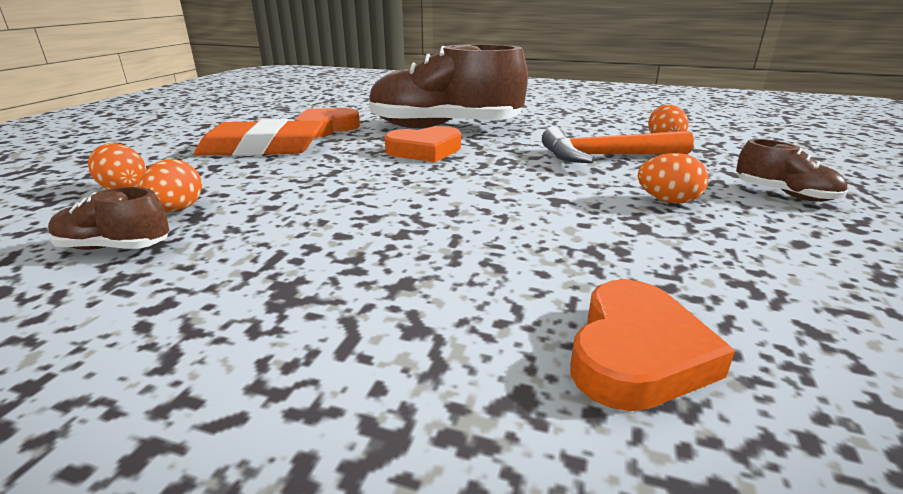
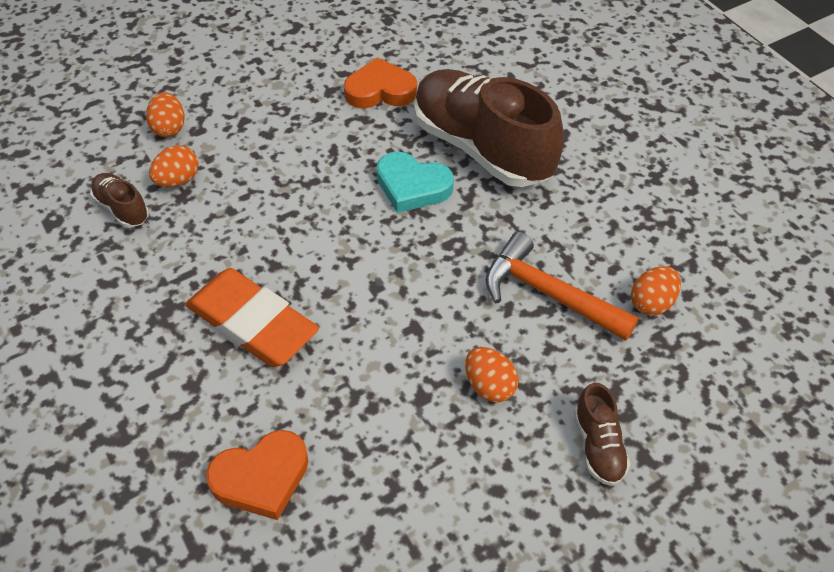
camera: 40 degrees right, 25 degrees up
(262, 148) = (299, 106): orange eraser -> orange eraser (252, 323)
(425, 150) = (412, 186): orange heart -> turquoise heart

